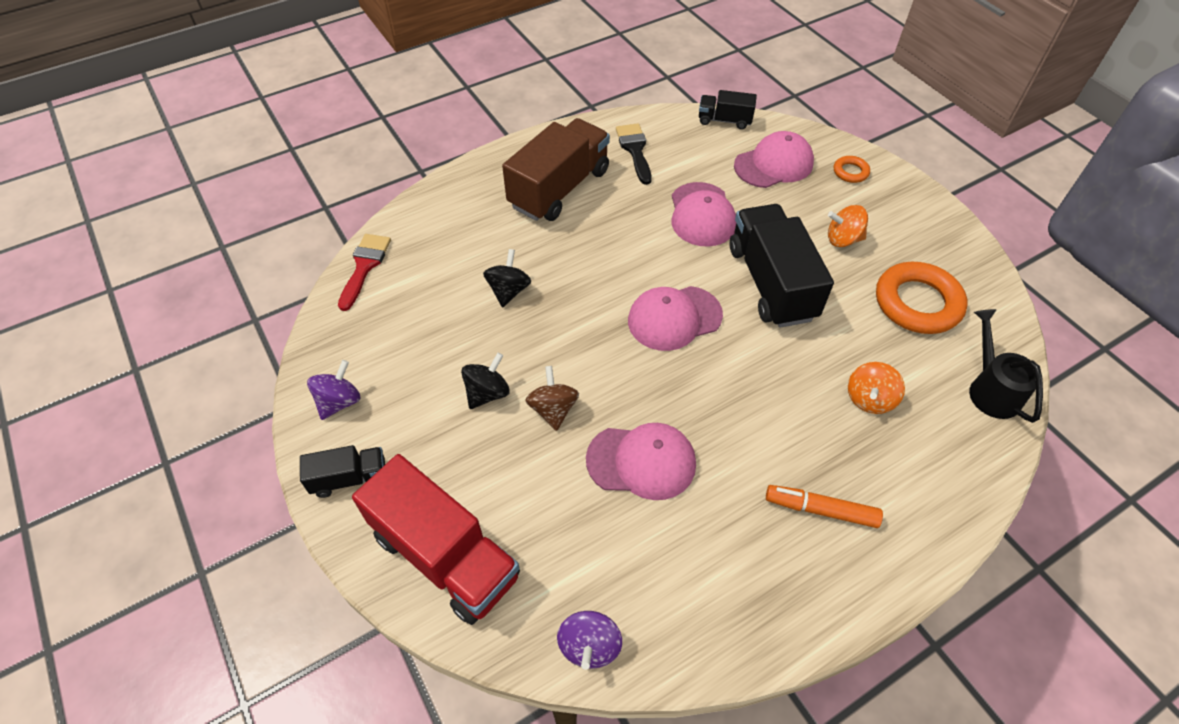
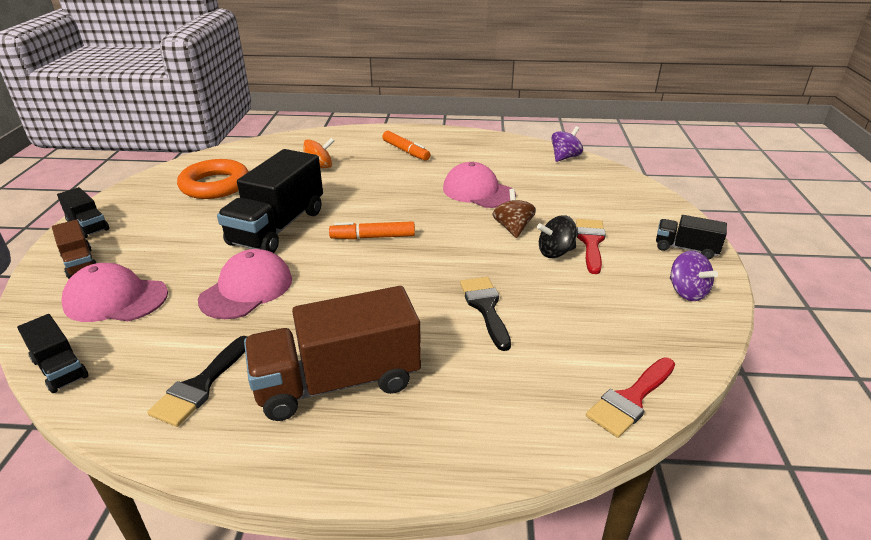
camera: 145 degrees left, 20 degrees down
(339, 402) = (687, 292): purple spinning top -> purple spinning top turned 90 degrees counterclockwise
(445, 555) = (627, 200): red truck -> none
(458, 431) = (591, 242): none -> red brush
(508, 291) = (485, 308): black spinning top -> black brush
(553, 409) = (513, 228): brown spinning top -> brown spinning top turned 150 degrees clockwise
(674, 318) = (373, 237): pink cap -> orange marker
(842, 239) = (185, 228): orange spinning top -> none
(850, 172) = (80, 263): orange ring -> brown truck
(917, 200) = (88, 226): none -> black truck
(990, 389) = (255, 150): black watering can -> none

